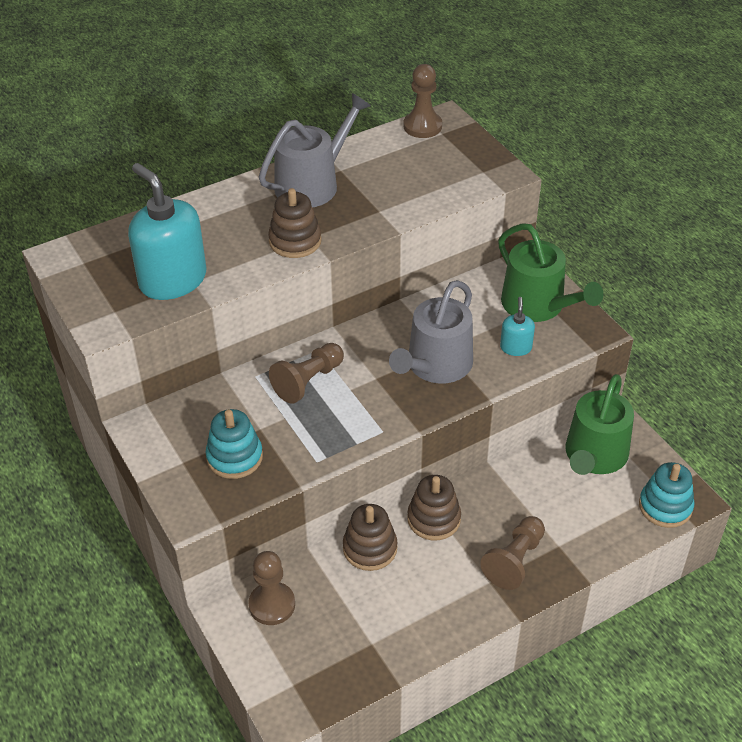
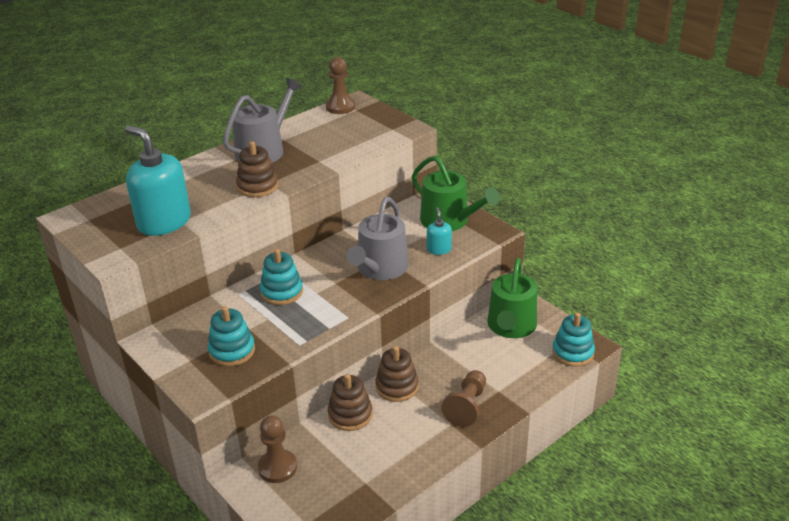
camera: 10 degrees left, 10 degrees down
(308, 381) = (282, 292): brown pawn -> turquoise stacking toy

